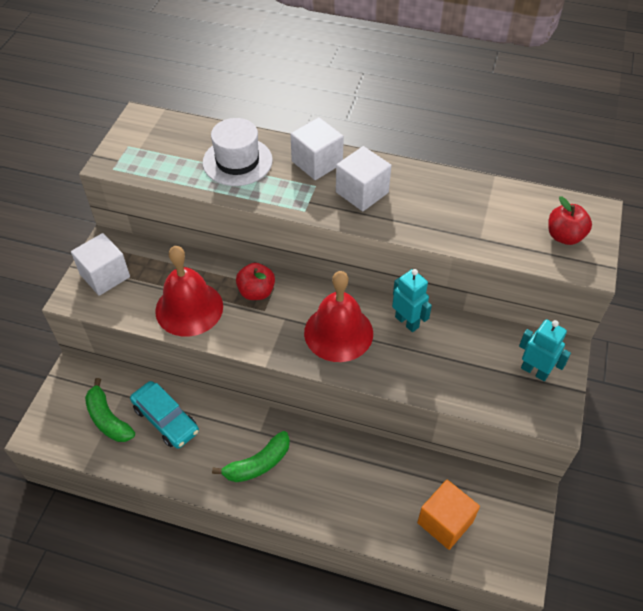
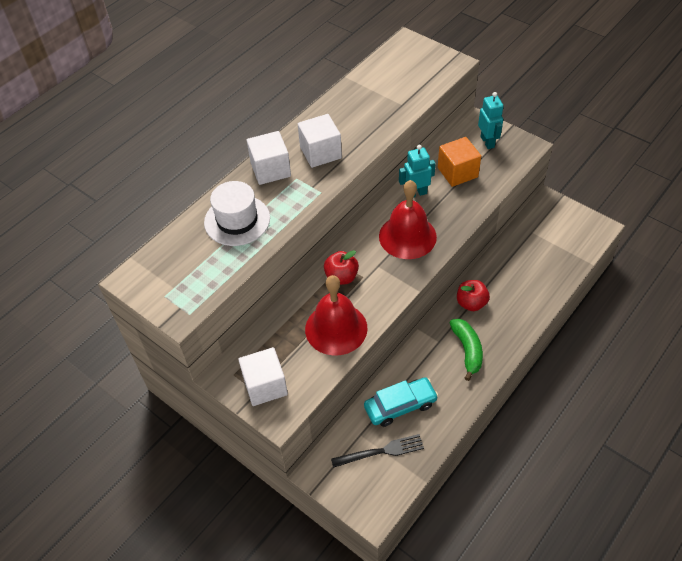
camera: 65 degrees left, 0 degrees up
(108, 419) = (381, 451): green banana -> black fork
(445, 522) = (552, 253): orange cube -> orange cube (457, 172)
(534, 371) = (487, 142): turquoise robot -> turquoise robot turned 105 degrees clockwise
(564, 236) = (421, 64): red apple -> red apple (471, 303)

